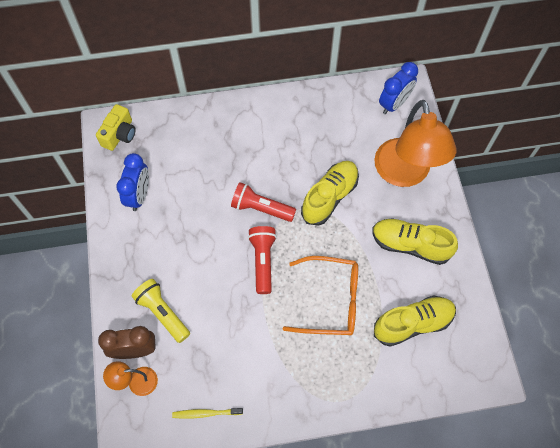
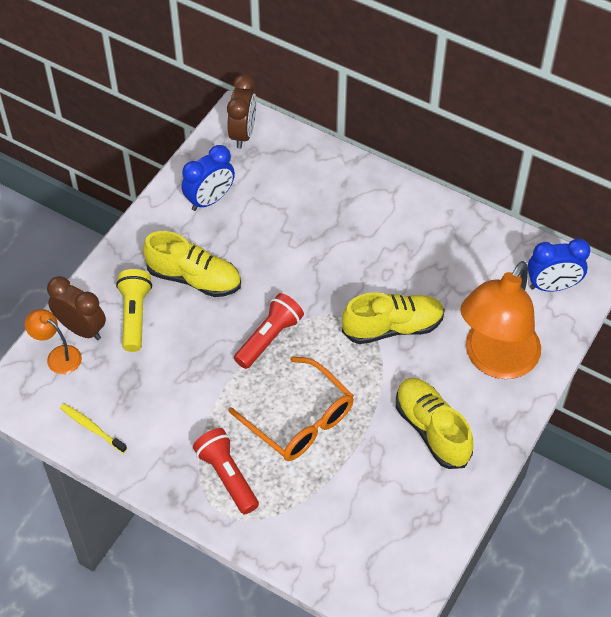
camera: 40 degrees right, 10 degrees down
(119, 134) = (243, 133): yellow camera -> brown clock
(261, 208) = (313, 290): red flashlight -> red flashlight (227, 476)
(412, 323) = (361, 501): yellow shoe -> yellow shoe (194, 278)

